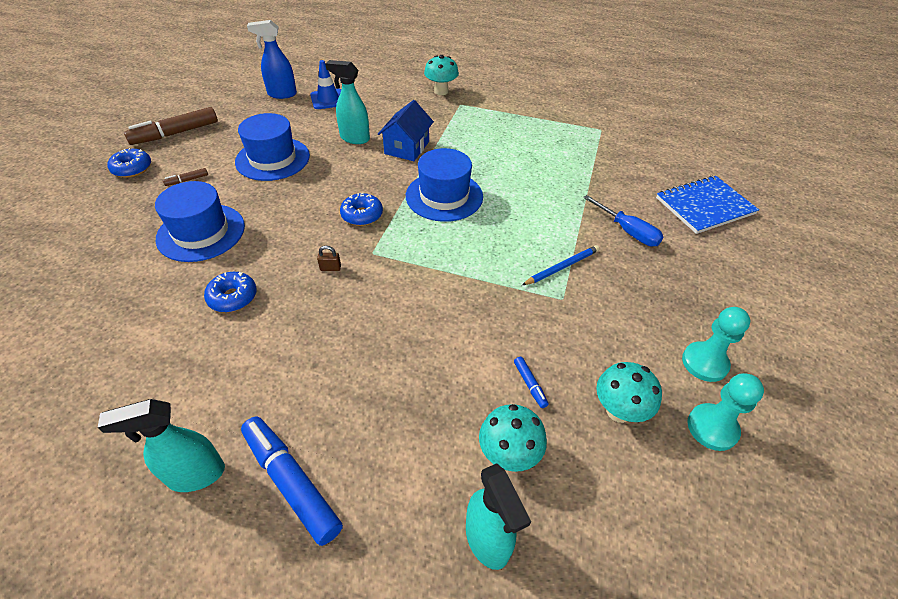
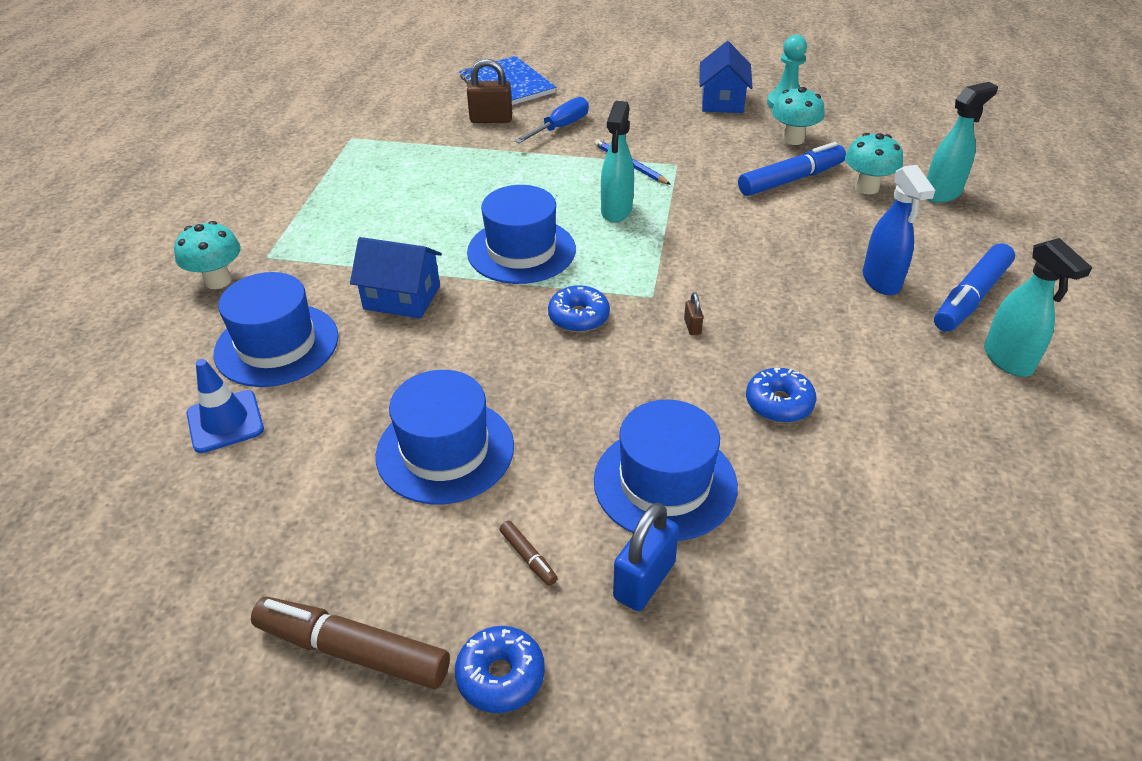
camera: 95 degrees left, 5 degrees down
(145, 215) = (644, 580): none -> blue padlock
(175, 133) = (353, 650): brown marker -> brown marker turned 150 degrees clockwise
(282, 94) = (189, 502): blue spray bottle -> blue spray bottle (881, 281)
(354, 138) = (374, 359): turquoise spray bottle -> turquoise spray bottle (616, 211)
(379, 110) = (277, 345): none -> blue hat
(530, 384) = (791, 180): blue marker -> blue marker, size x2.26
(637, 193) = (491, 119): none -> brown padlock
(704, 363) = (722, 101): turquoise pawn -> blue house

